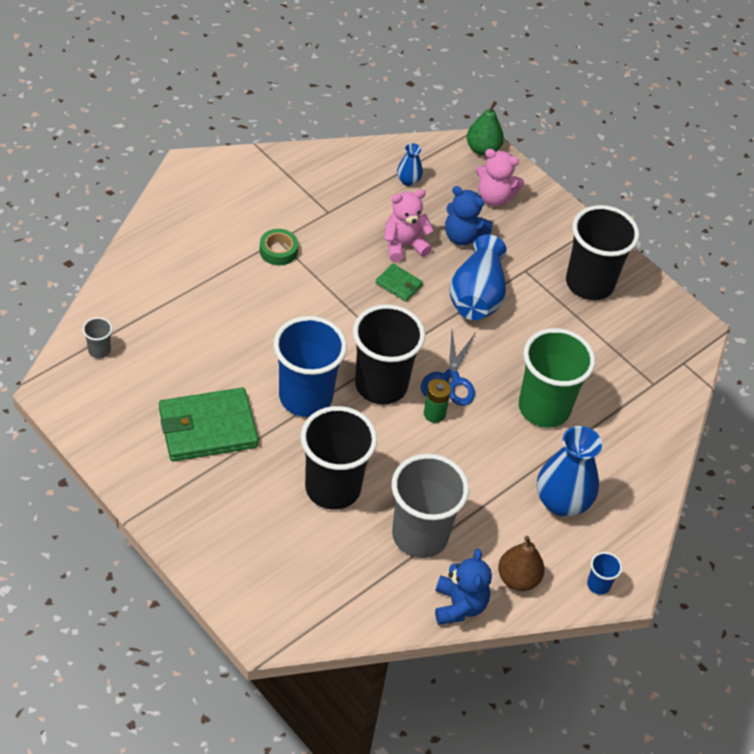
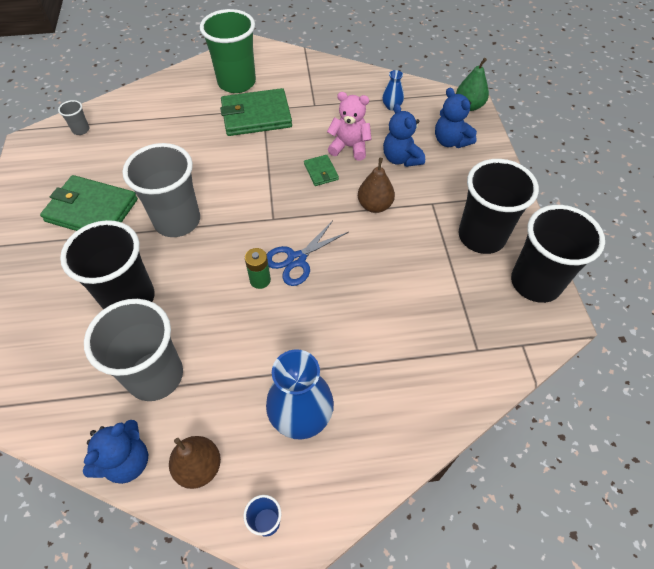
camera: 40 degrees right, 5 degrees up
(278, 251) = (256, 116): green tape -> green wallet
(305, 397) = (177, 221): blue cup -> grey cup
(381, 385) = (240, 238): black cup -> black cup (535, 283)
(476, 296) = (374, 205): blue vase -> brown pear
(494, 197) = (450, 141): pink teddy bear -> blue teddy bear
(544, 408) = (356, 321): green cup -> green cup (237, 82)

